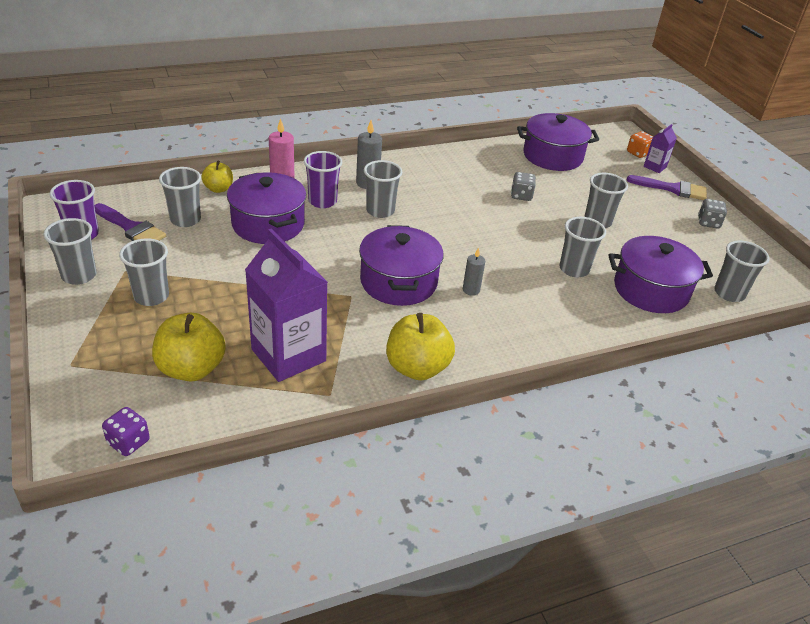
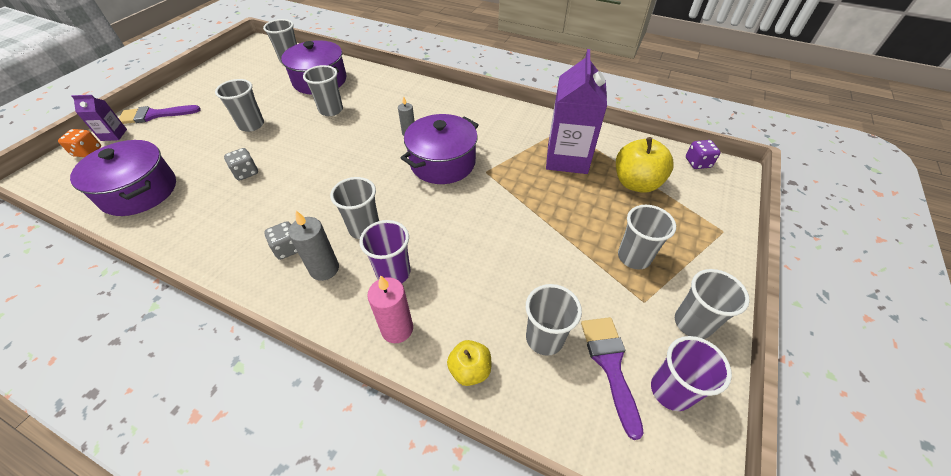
camera: 130 degrees left, 10 degrees up
(268, 224) = (472, 277): purple pot -> none
(417, 368) = (502, 115): yellow apple -> none
(672, 189) = (154, 115): purple brush -> purple brush turned 75 degrees counterclockwise
(708, 223) = (201, 88): grey dice -> grey dice (288, 248)

